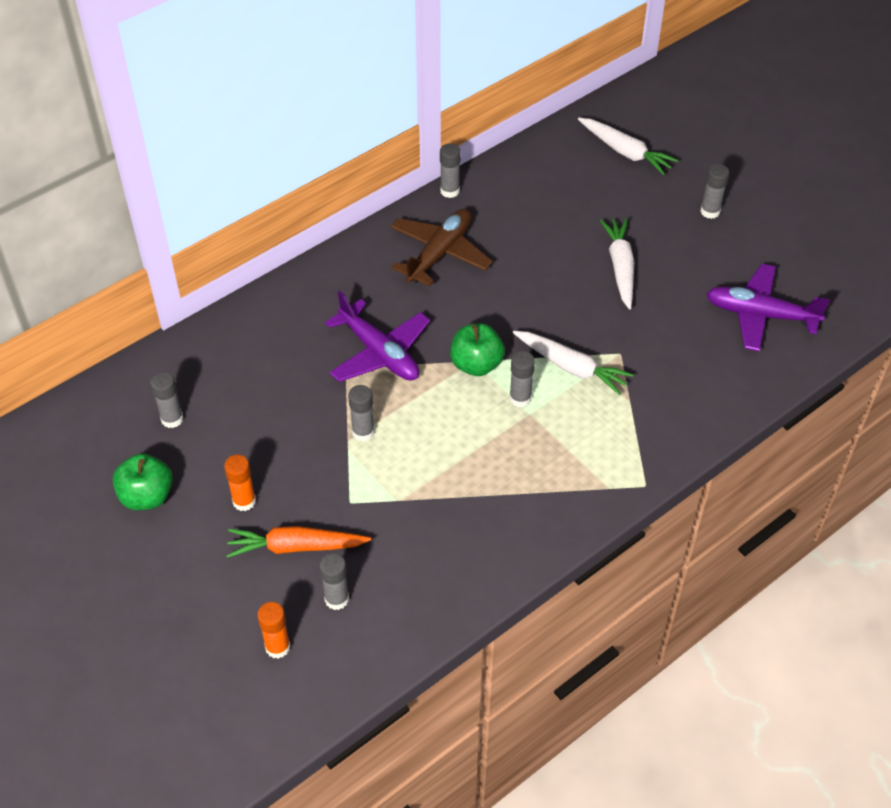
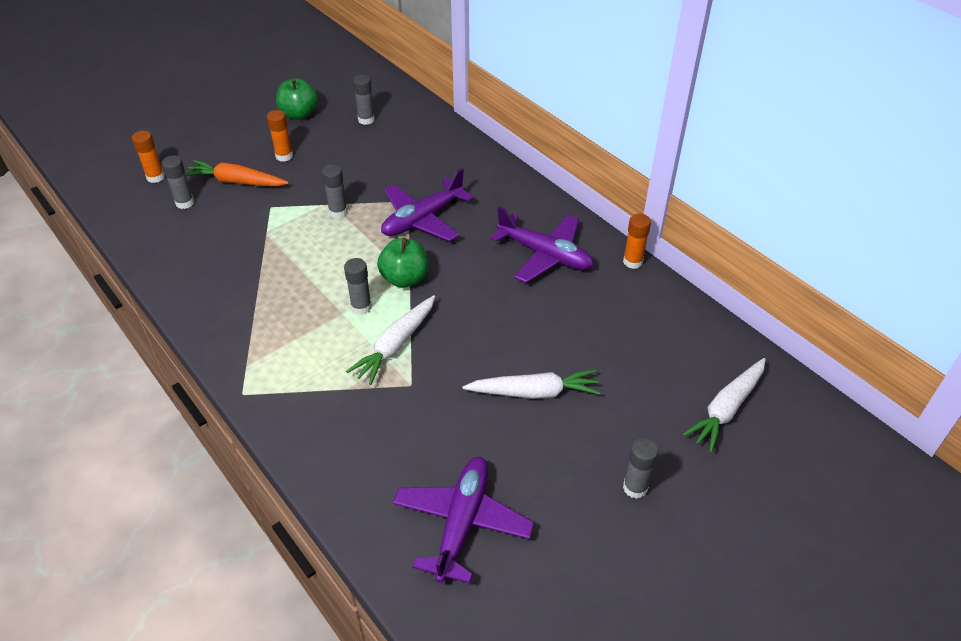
camera: 90 degrees right, 5 degrees down
(296, 547) = (237, 182): orange carrot -> orange carrot turned 75 degrees counterclockwise
(439, 253) = (545, 255): brown plane -> purple plane
(450, 191) = (632, 262): grey glue stick -> orange glue stick

